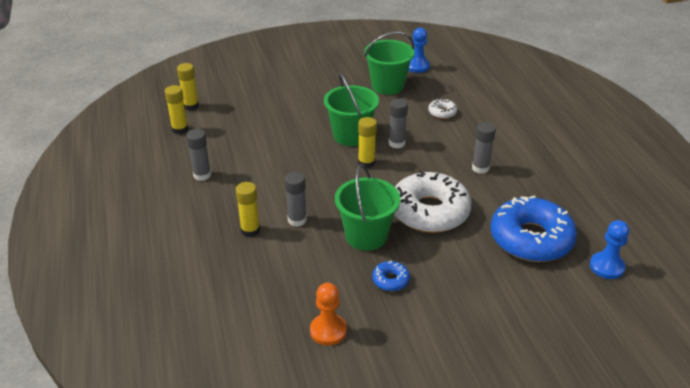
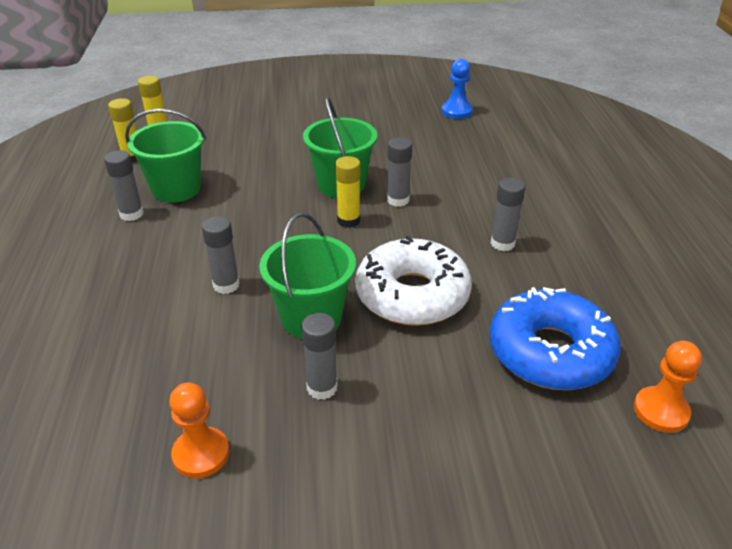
camera: 10 degrees right, 0 degrees up
(250, 230) = (158, 292): yellow glue stick -> none
(387, 86) = (410, 130): green bucket -> green bucket (176, 189)
(390, 280) = (322, 388): blue donut -> grey glue stick
(442, 112) = (471, 168): white donut -> none
(606, 267) = (660, 411): blue pawn -> orange pawn

